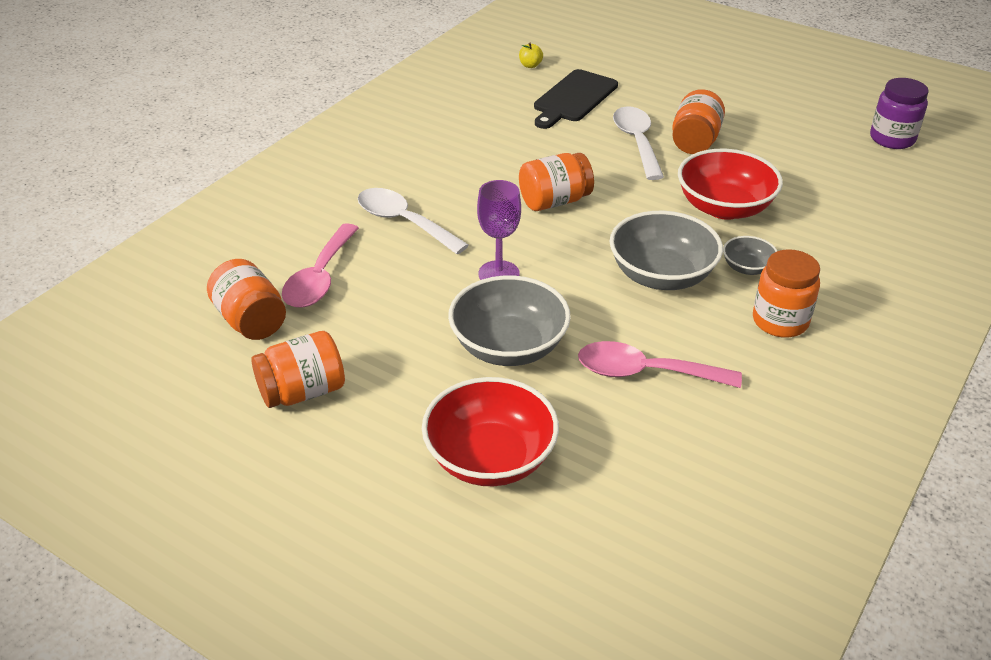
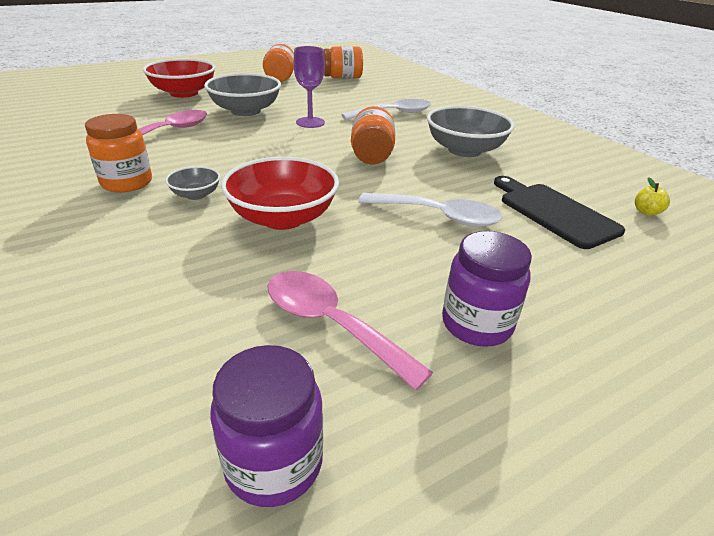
camera: 115 degrees right, 5 degrees down
(320, 277) = (361, 91): pink spoon -> pink spoon (331, 324)
(661, 275) = (238, 162): grey bowl -> grey bowl (464, 150)
(695, 142) = (415, 249): orange jar -> none
(743, 109) = (476, 324): none -> purple jar

